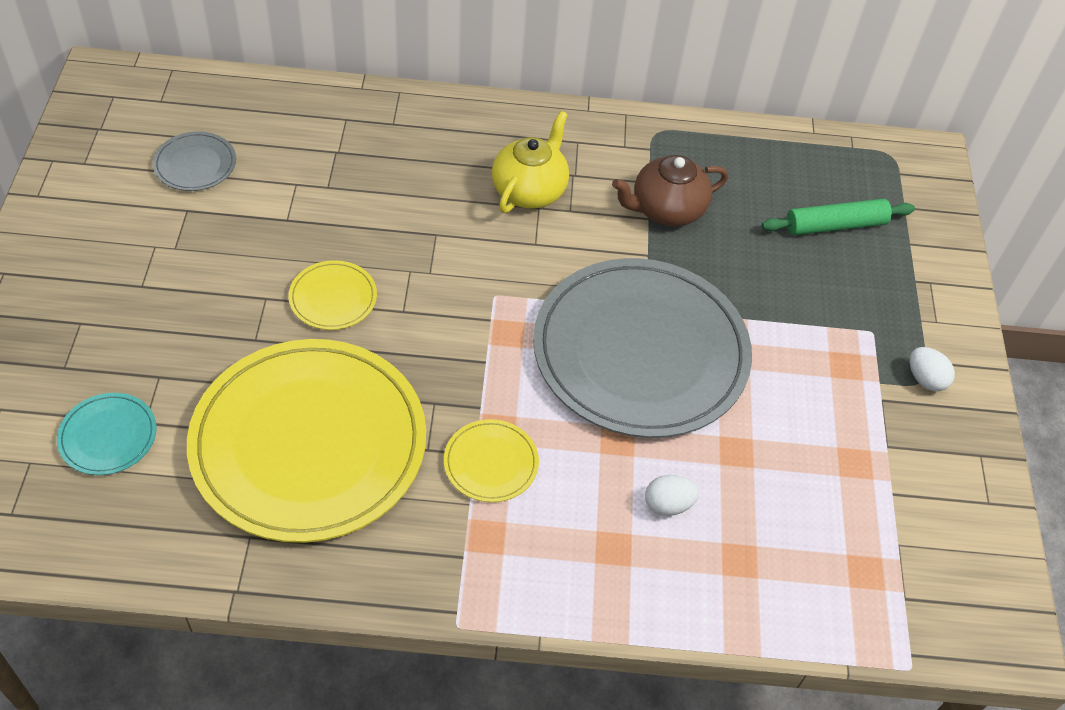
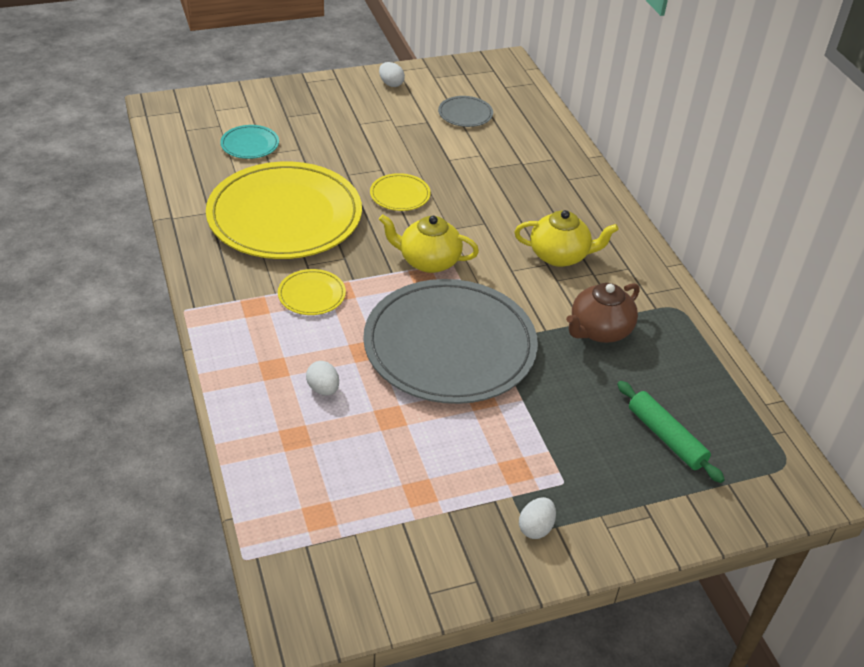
camera: 70 degrees right, 10 degrees down
(66, 216) = (391, 84): none -> white egg
(481, 317) = (428, 261): none -> yellow teapot
(666, 209) = (599, 330): brown teapot -> brown teapot turned 90 degrees counterclockwise

